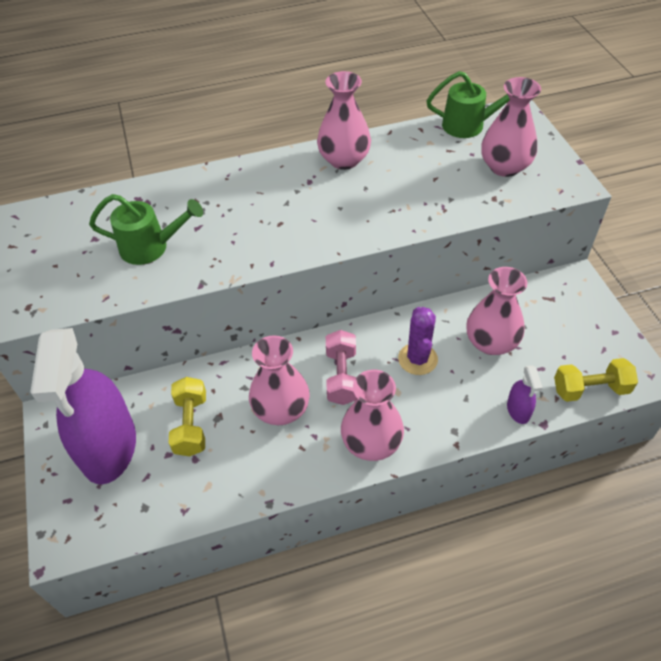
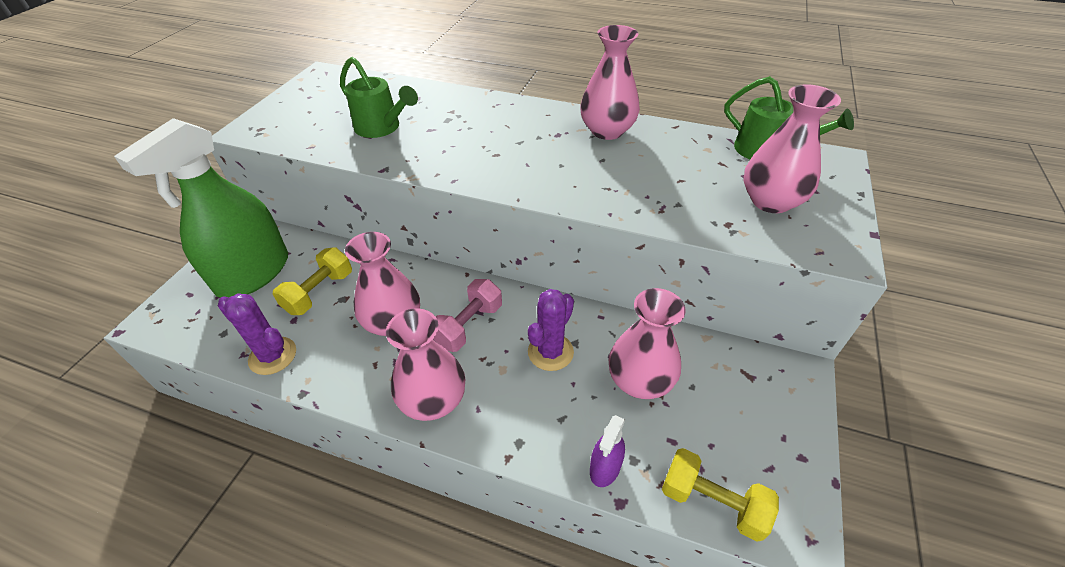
camera: 35 degrees right, 5 degrees down
(109, 447) = (253, 274): purple spray bottle -> green spray bottle
(211, 495) = (272, 356): none -> purple cactus

